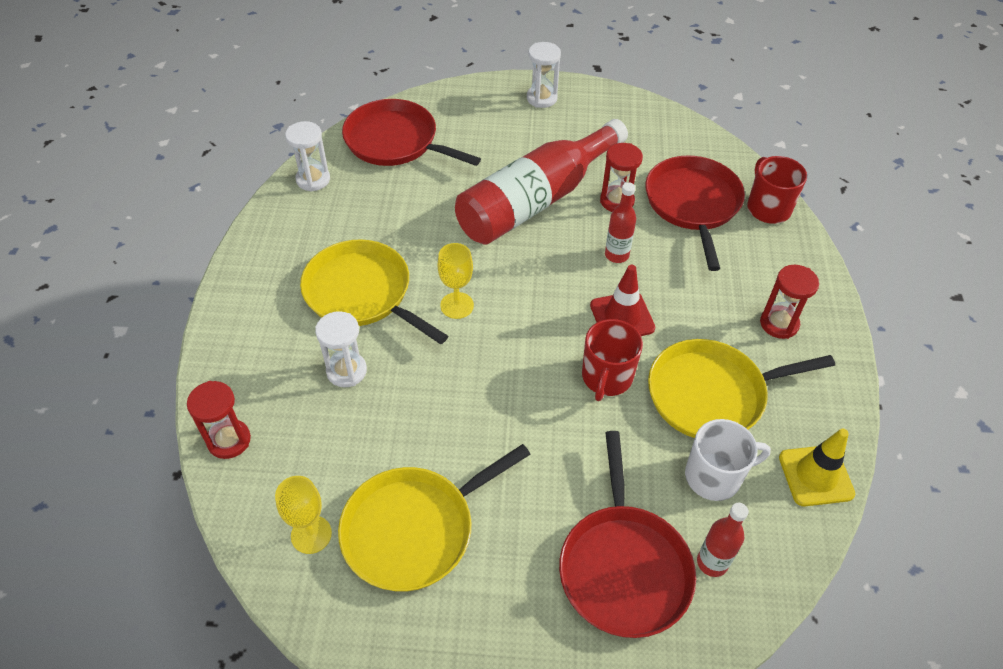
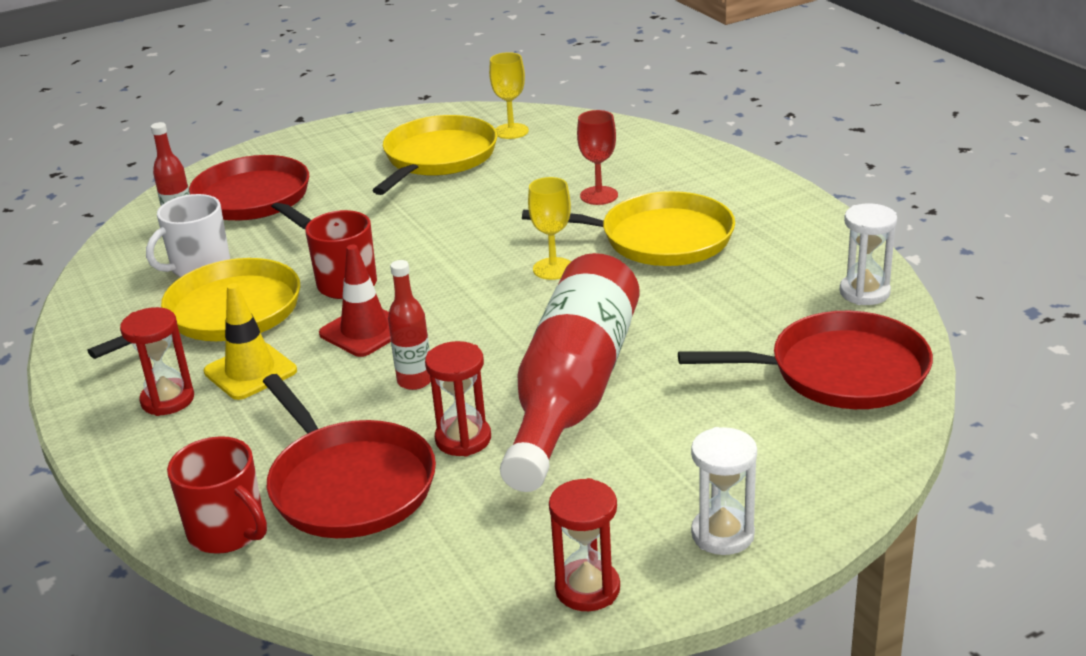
camera: 150 degrees right, 20 degrees down
(229, 440) = (636, 137): red hourglass -> red hourglass (587, 589)
(346, 371) = (599, 195): white hourglass -> red goblet
(816, 475) = (96, 303): yellow traffic cone -> yellow traffic cone (250, 371)

